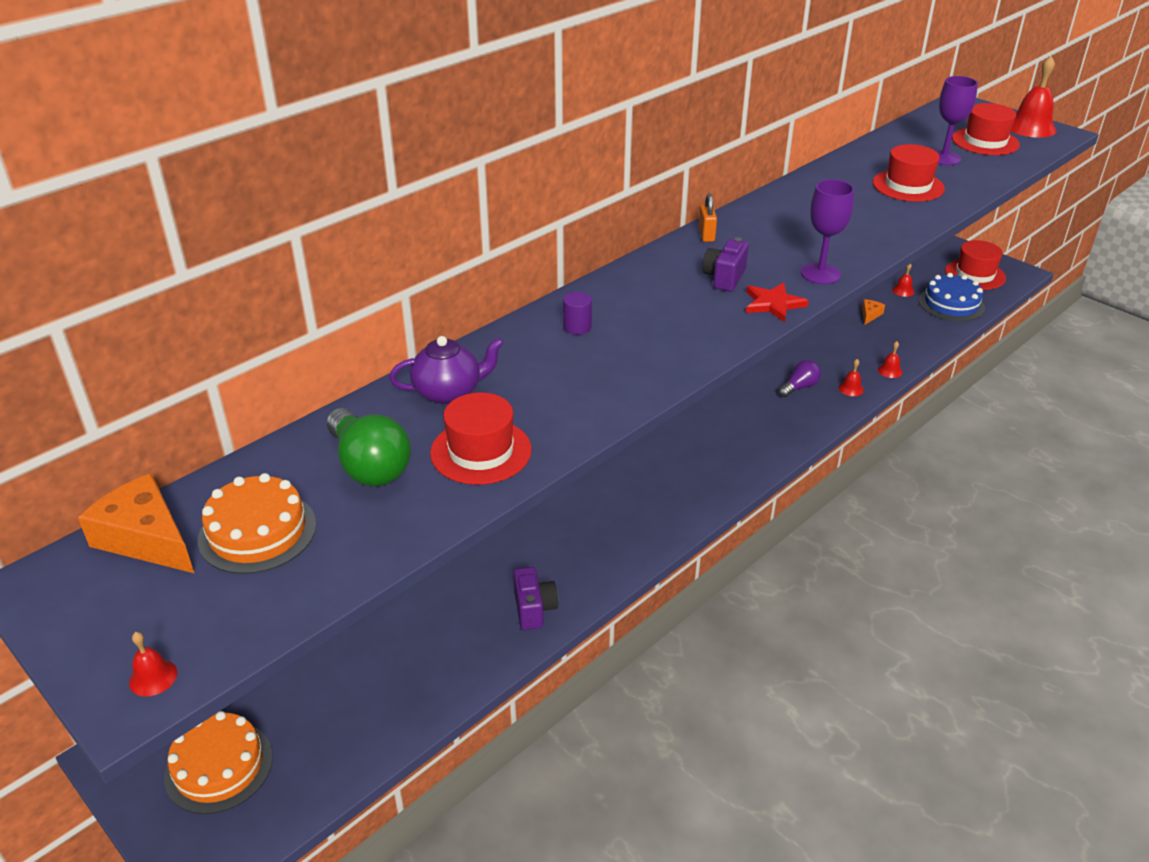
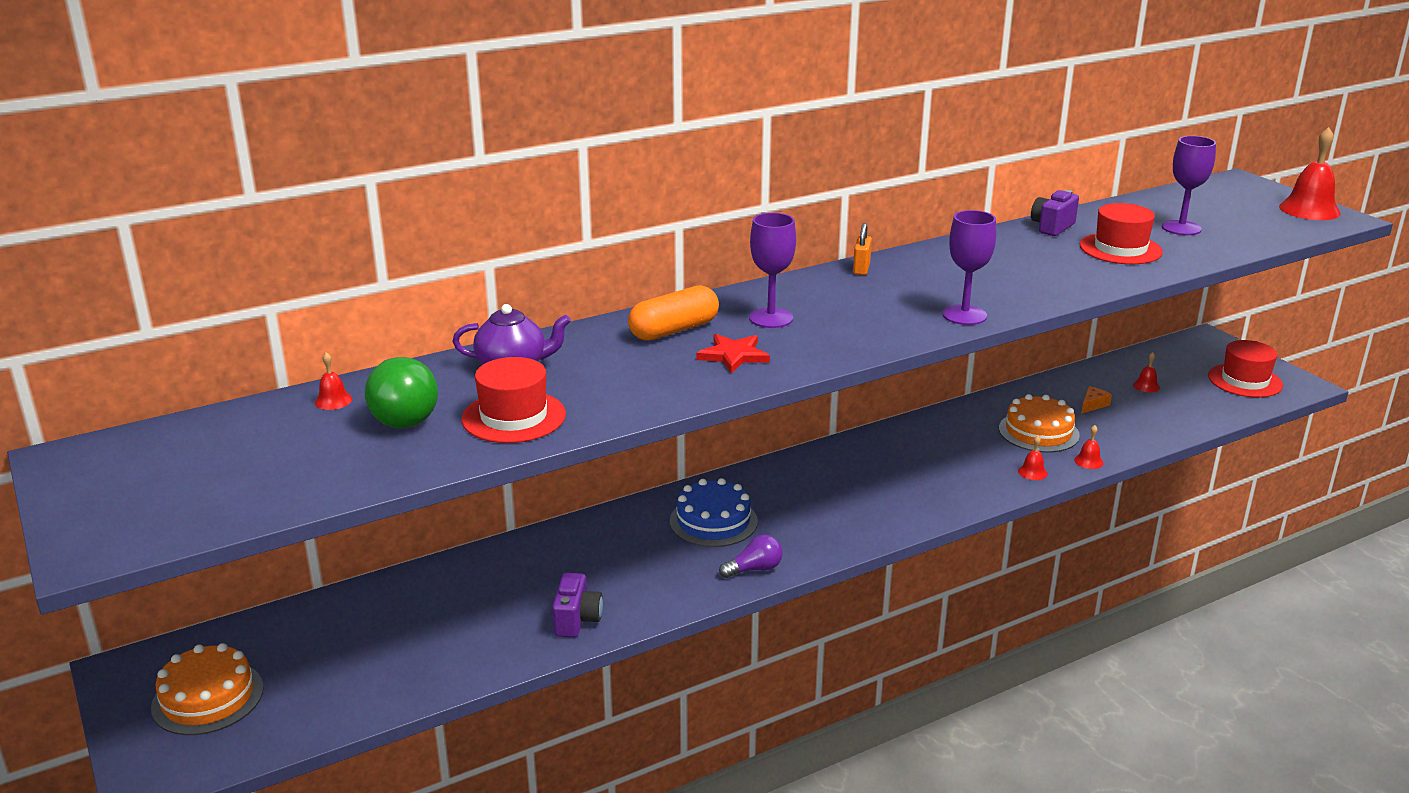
camera: 15 degrees right, 10 degrees down
(146, 538) = (172, 439): orange cheese -> none
(153, 677) = (118, 539): red bell -> red bell (333, 401)
(257, 532) = (271, 449): orange cake -> orange cake (1038, 432)
(577, 327) = (674, 330): purple cylinder -> orange capsule
(657, 301) = (771, 318): none -> purple goblet
(724, 278) = (855, 307): purple camera -> purple camera (1052, 227)
(773, 304) = (894, 335): red star -> red star (733, 355)
(799, 387) = (972, 463): purple light bulb -> purple light bulb (754, 569)
(951, 304) = (1199, 406): blue cake -> blue cake (713, 521)
(985, 141) = (1243, 218): red hat -> none

